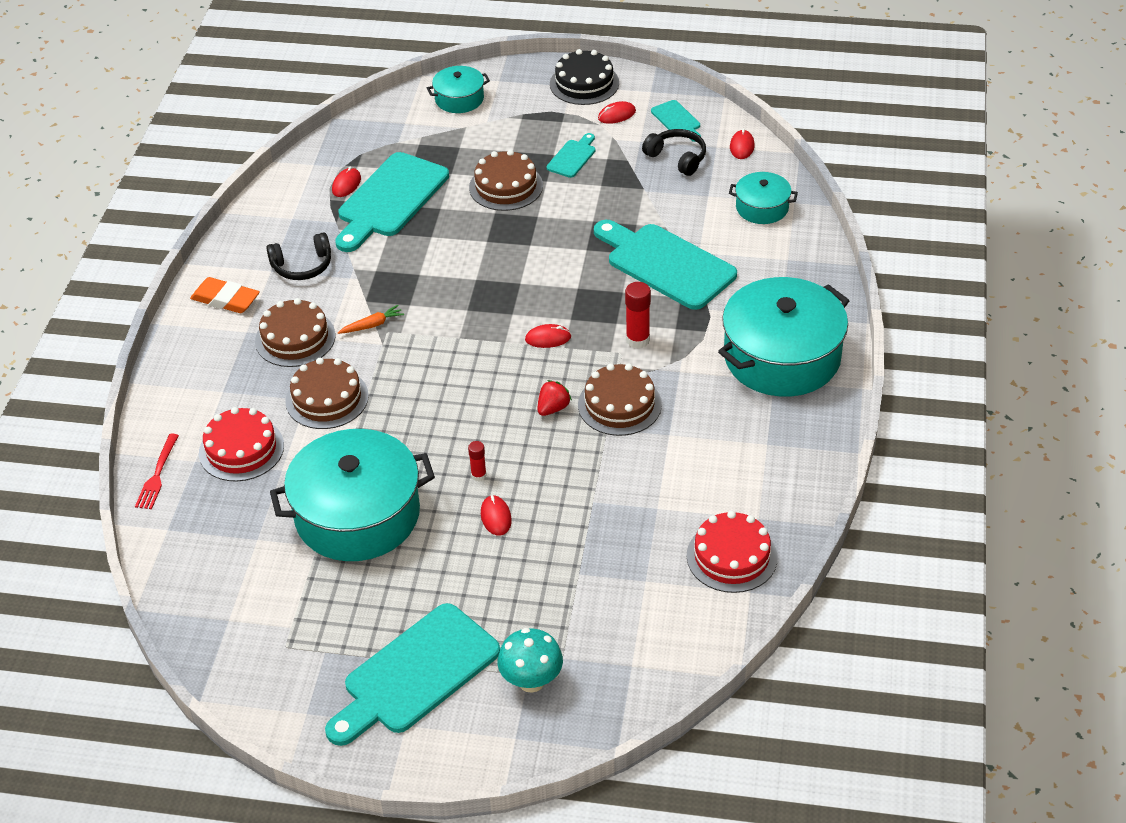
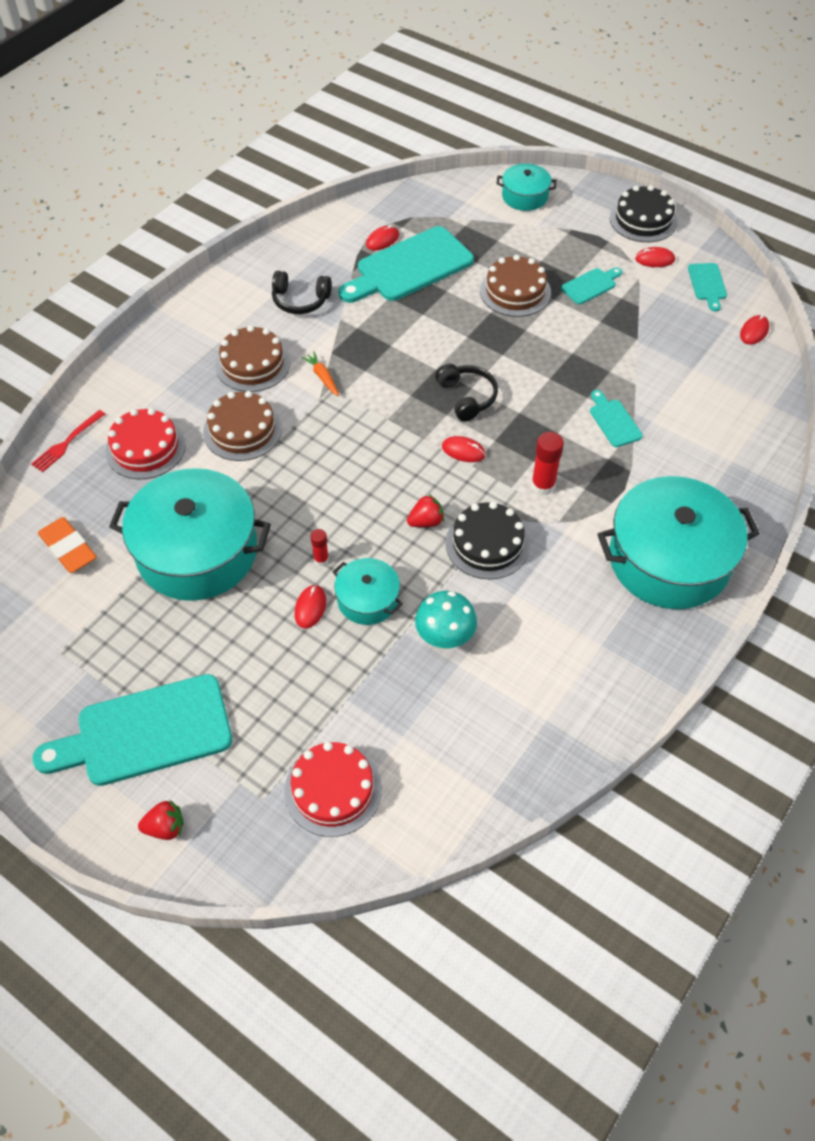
camera: 25 degrees right, 10 degrees up
(225, 299) = (221, 306): orange eraser -> orange eraser (68, 548)
(372, 325) = (322, 377): orange carrot -> orange carrot turned 120 degrees counterclockwise
(487, 736) = (165, 827): none -> red strawberry
(531, 681) = (238, 790): turquoise mushroom -> turquoise mushroom (445, 637)
(619, 405) = (487, 544): brown cake -> black cake
(666, 264) = (613, 421): turquoise cutting board -> turquoise cutting board, size x0.47
(677, 158) = (686, 320): black headphones -> black headphones (467, 397)
(731, 556) = (497, 749): red cake -> red cake (333, 789)
(762, 207) = (738, 399): turquoise pot -> turquoise pot (368, 599)

